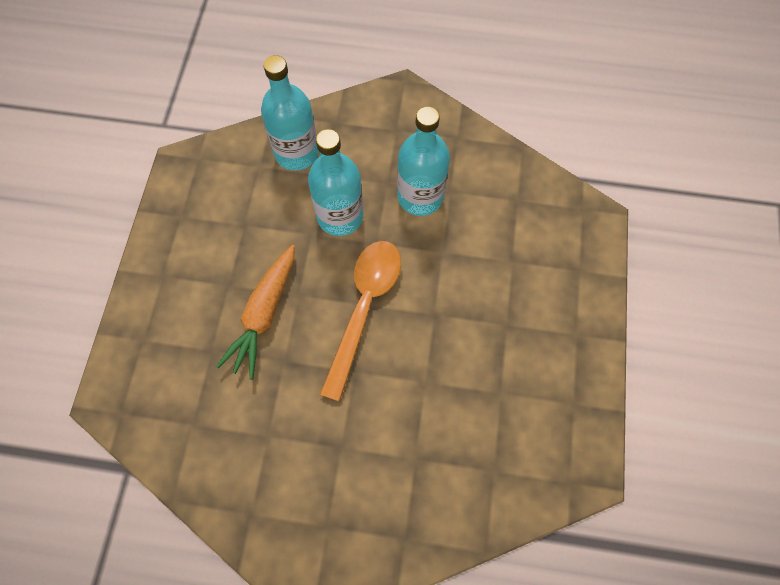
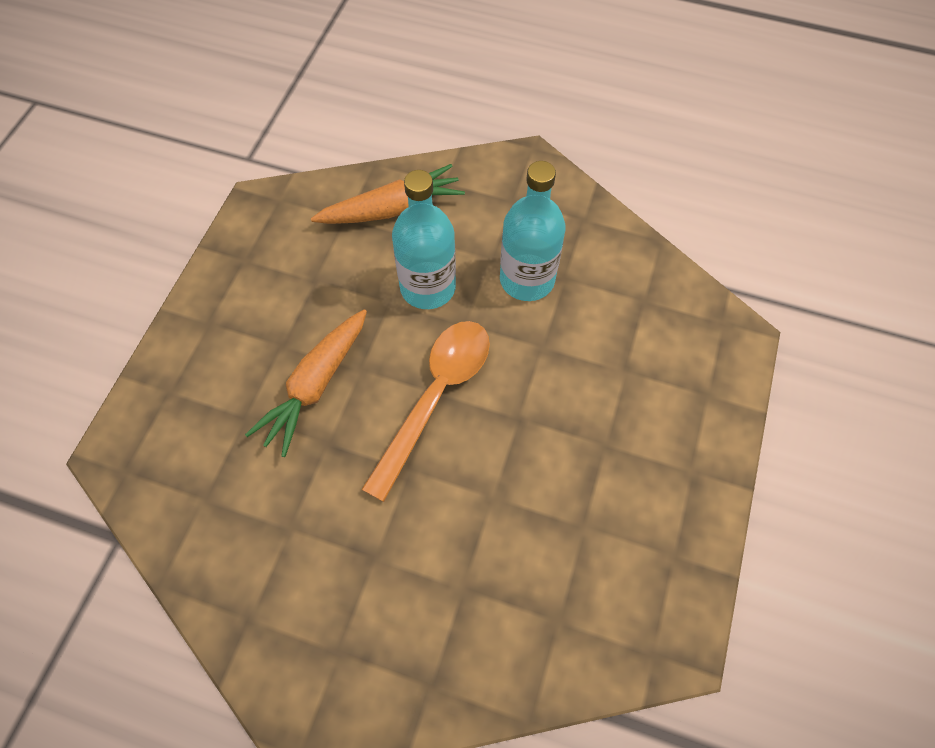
camera: 10 degrees right, 5 degrees down
(297, 153) = (392, 209): turquoise bottle -> orange carrot

